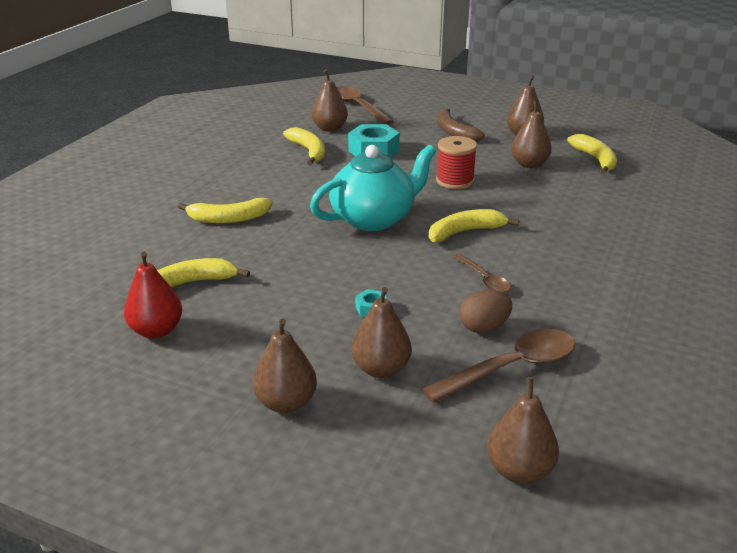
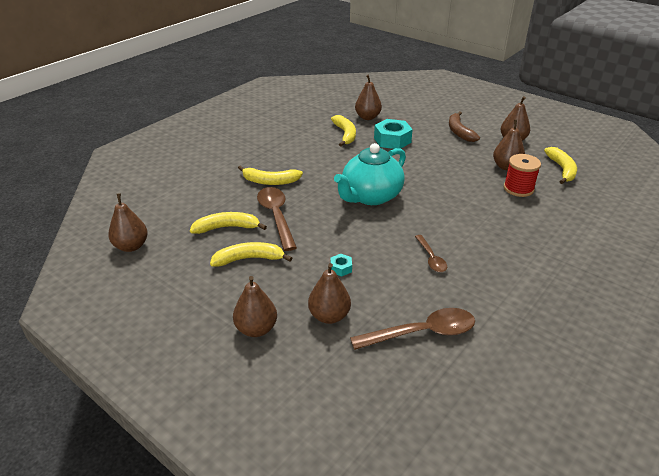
camera: 15 degrees right, 5 degrees up
(156, 330) = (193, 259): red pear -> none
(357, 107) = (395, 101): brown spoon -> brown spoon (276, 217)
(374, 219) = (370, 196): turquoise teapot -> turquoise teapot turned 150 degrees clockwise
(455, 181) = (443, 173): red spool -> red spool (518, 189)
(465, 232) = (433, 217): yellow banana -> yellow banana (249, 259)
(484, 327) = (415, 297): brown egg -> none
(519, 470) = (394, 413): brown pear -> brown pear (131, 246)

